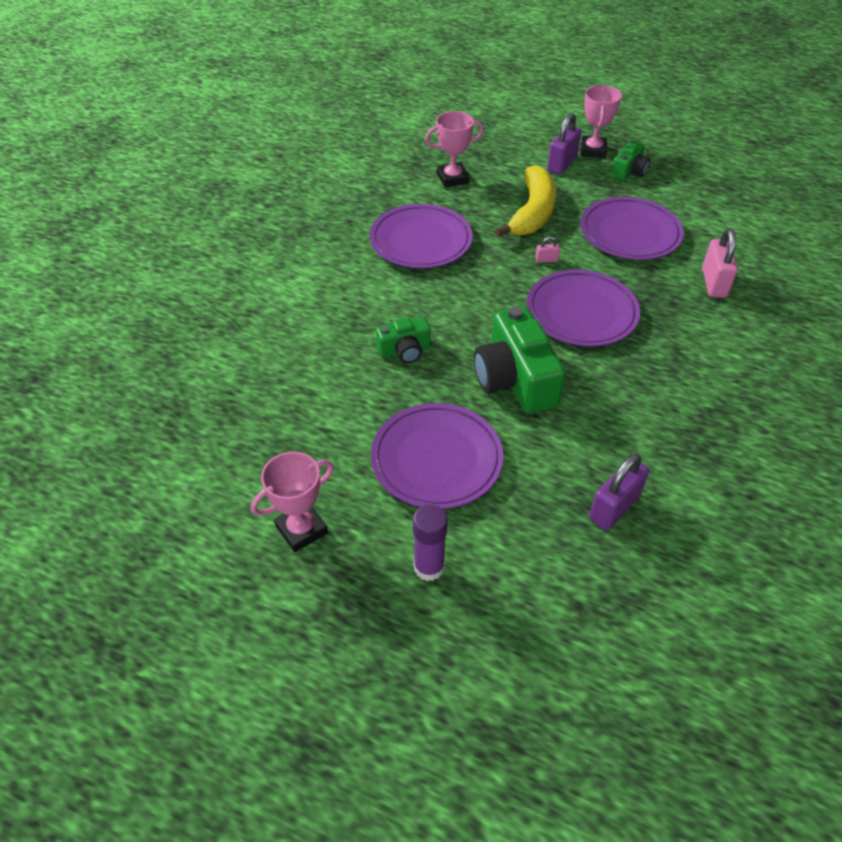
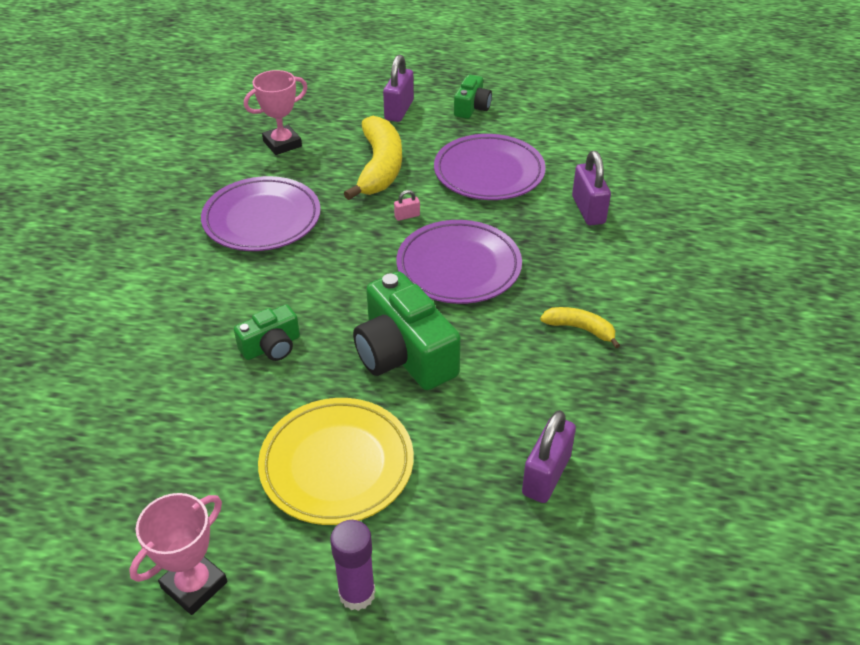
camera: 15 degrees left, 5 degrees down
(436, 459) = (337, 465): purple plate -> yellow plate
(593, 151) = (428, 91): pink trophy -> none
(678, 388) = (580, 329): none -> yellow banana
(713, 283) = (588, 210): pink padlock -> purple padlock

